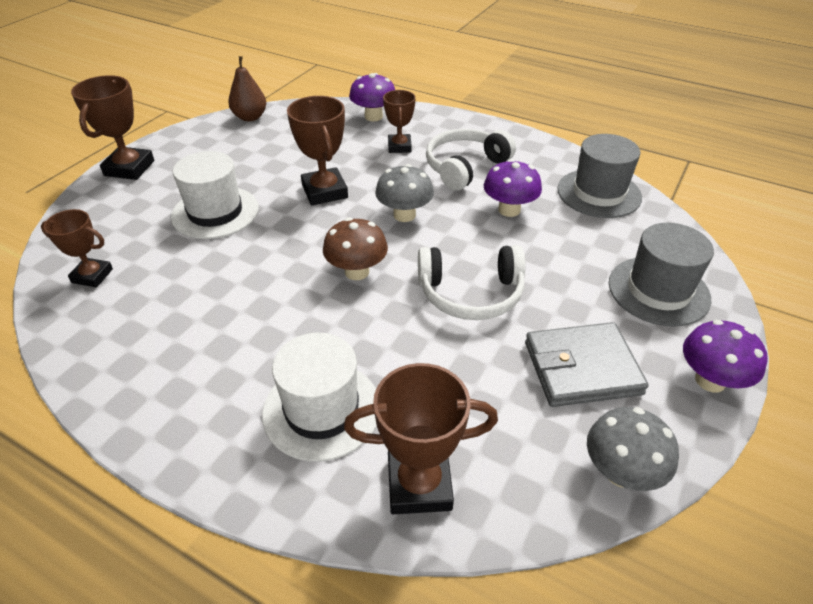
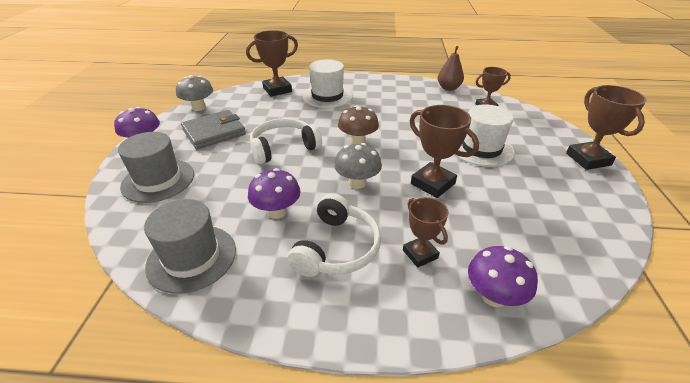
camera: 155 degrees right, 5 degrees down
(250, 117) = (606, 243): brown pear -> brown pear (448, 88)

